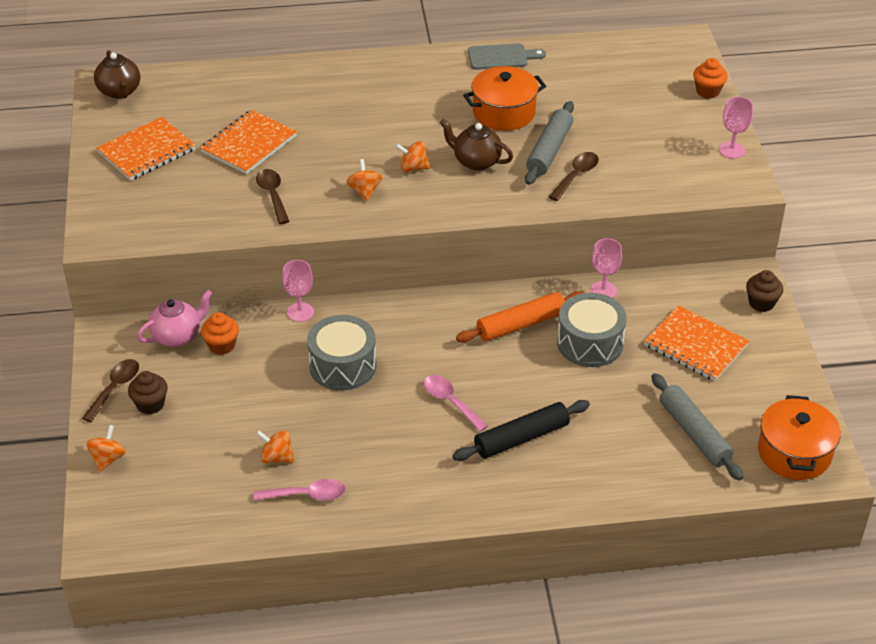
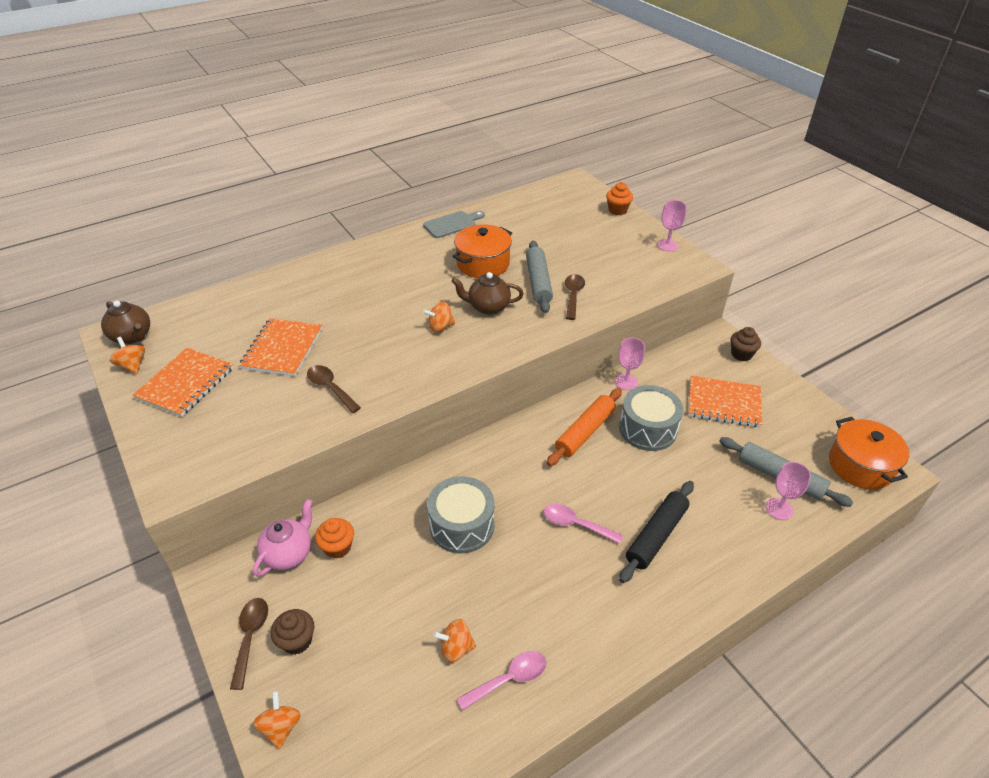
camera: 25 degrees left, 0 degrees up
(300, 312) = (393, 487): pink goblet -> pink goblet (779, 509)
(364, 191) = (411, 359): orange spinning top -> orange spinning top (132, 365)

